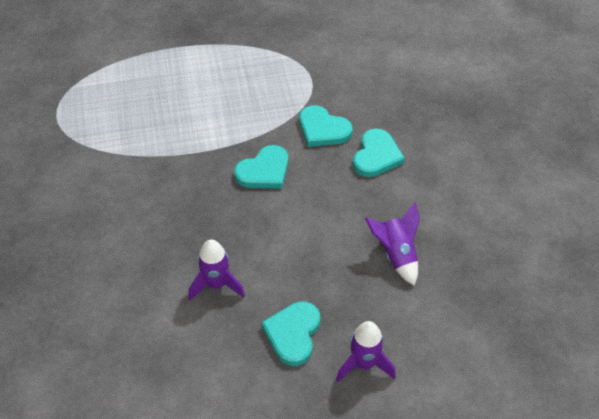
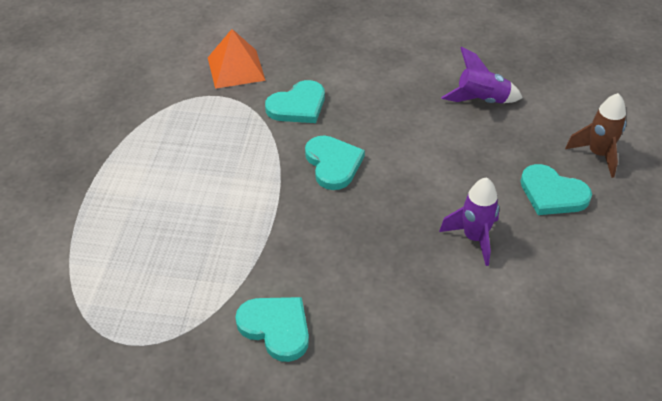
camera: 70 degrees left, 5 degrees down
(349, 78) = (236, 68): none -> orange pyramid
(364, 364) = (598, 154): purple rocket -> brown rocket
(376, 156) = (354, 79): turquoise heart -> turquoise heart (276, 328)

